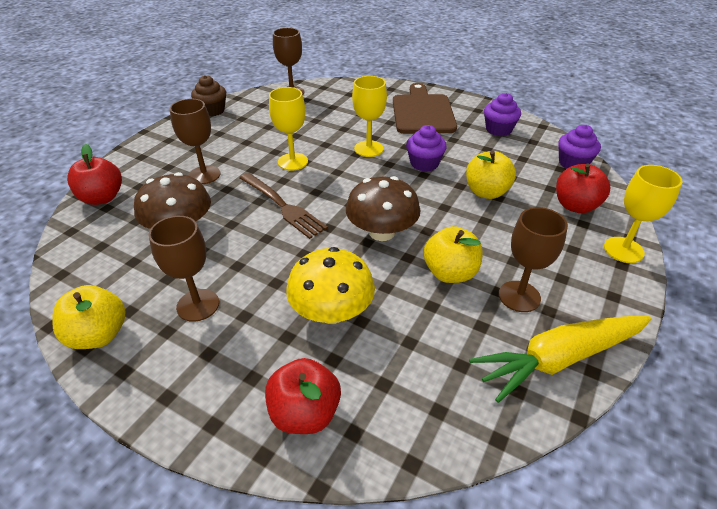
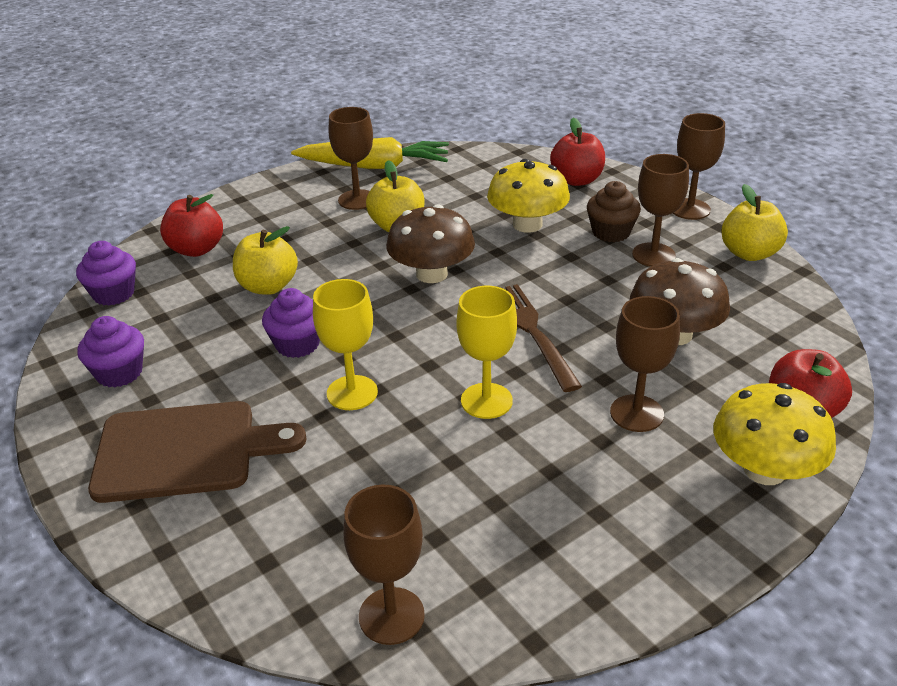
camera: 155 degrees left, 5 degrees down
(134, 165) = (764, 469): none -> yellow mushroom
(155, 394) = (690, 209): none -> brown goblet
(212, 110) = (605, 601): brown cupcake -> brown cupcake (611, 232)
(422, 112) = (185, 450): brown cutting board -> brown cutting board turned 120 degrees counterclockwise
(623, 250) = (219, 207): yellow goblet -> none

